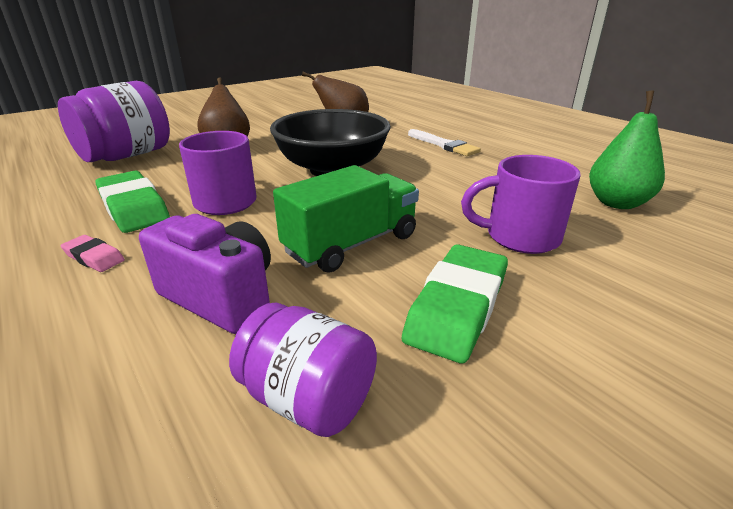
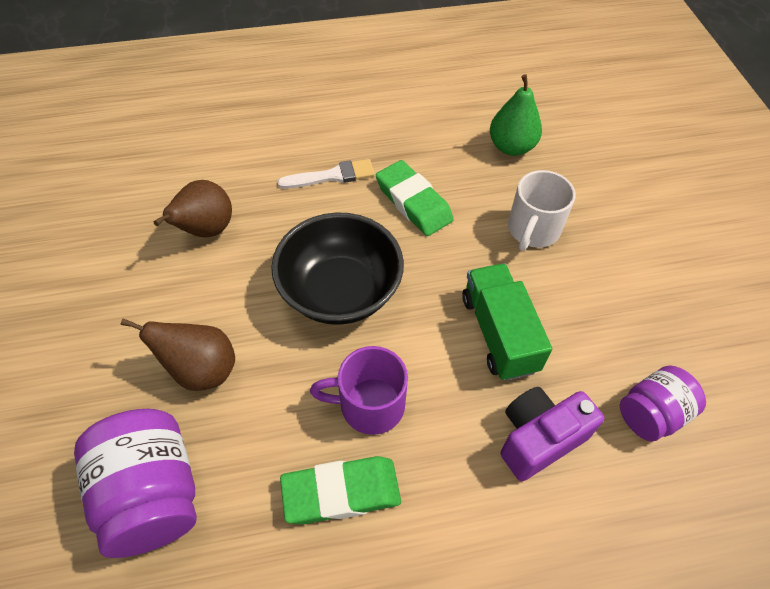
camera: 65 degrees left, 25 degrees up
(94, 257) = (438, 530): pink eraser -> none
(457, 307) = (598, 309): green eraser -> green eraser (413, 202)
(520, 237) = (533, 230): purple mug -> white mug

